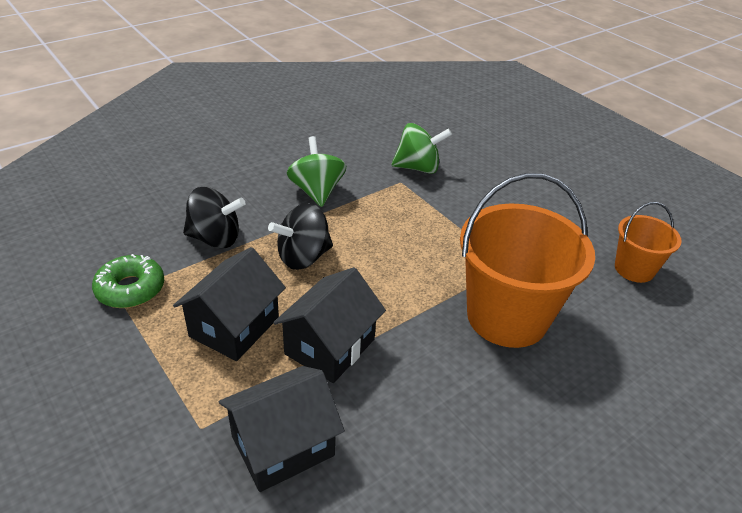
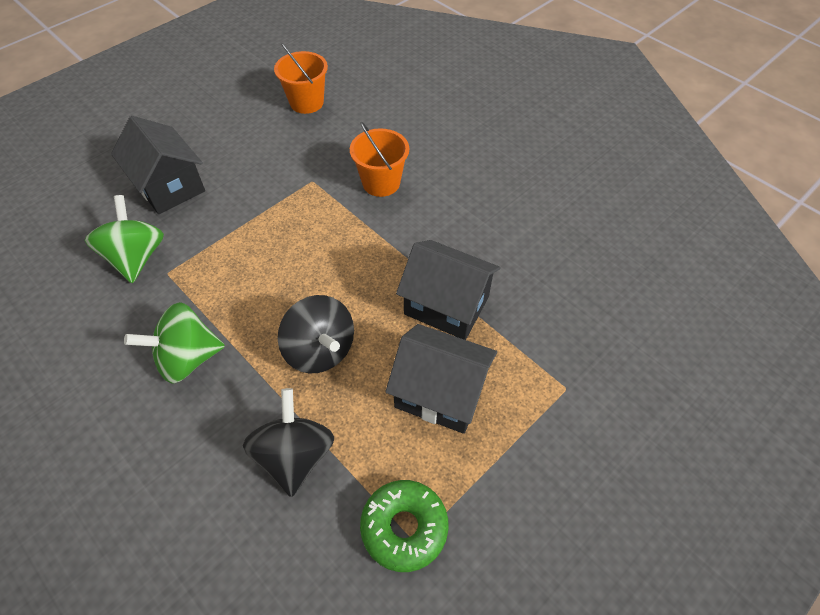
camera: 95 degrees left, 15 degrees up
(283, 446) = (562, 321): black house -> black house (169, 186)
(507, 317) = (381, 183): orange bucket -> orange bucket, size x0.53

